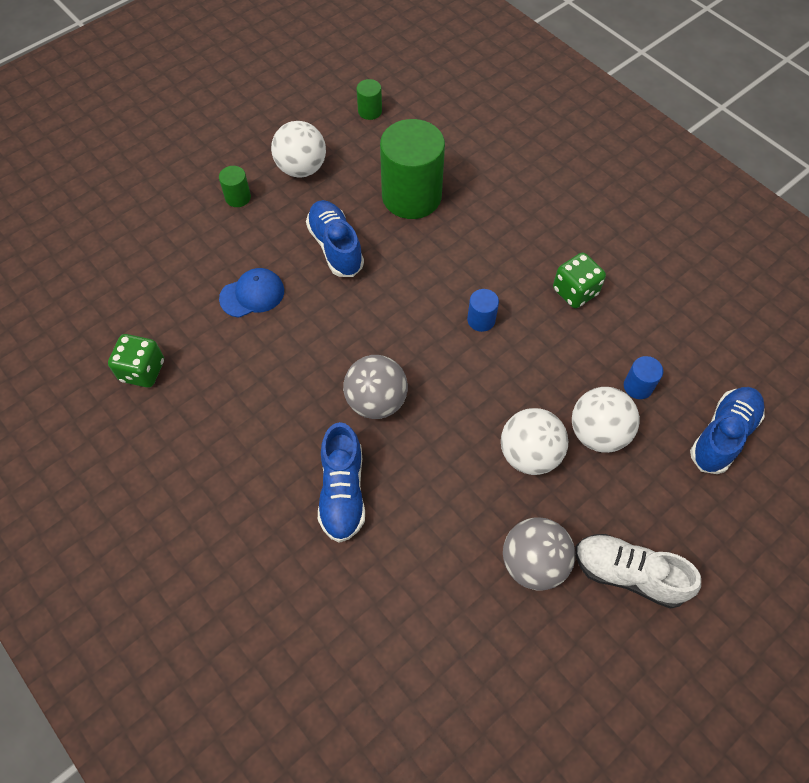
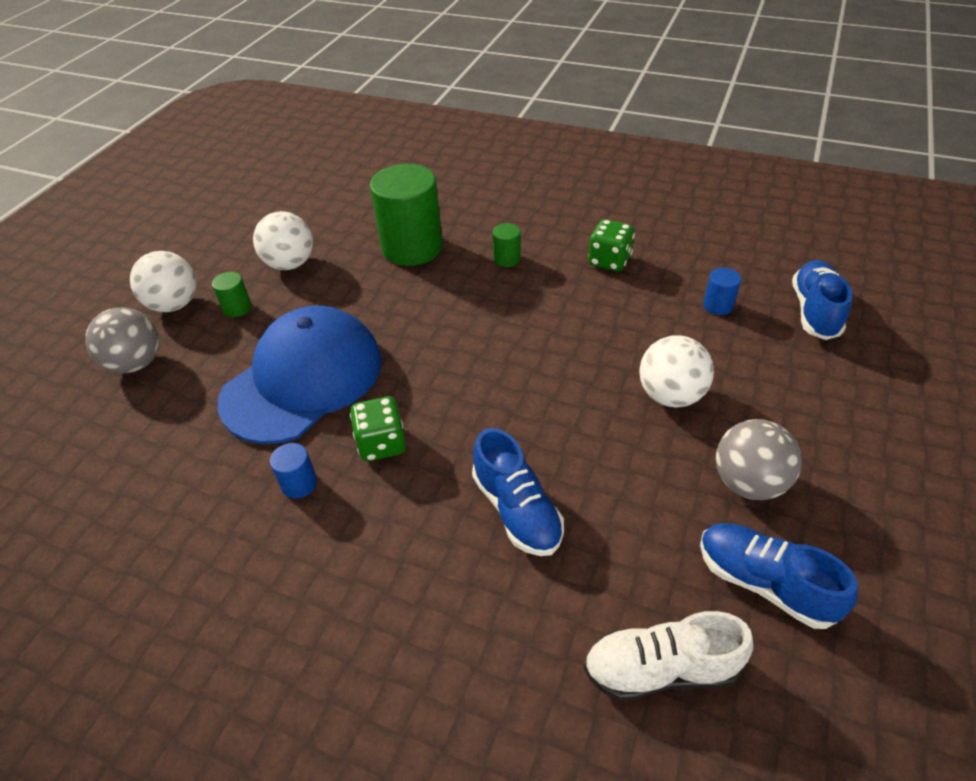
camera: 25 degrees left, 15 degrees down
(142, 371) = (217, 498): green dice -> green dice (382, 444)
(252, 294) = (303, 379): blue cap -> blue cap, size x2.31
(335, 247) = (365, 310): blue shoe -> blue shoe (764, 583)
(370, 111) = (329, 203): green cylinder -> green cylinder (507, 259)
(376, 401) = (494, 415): grey ball -> grey ball (136, 363)
(481, 320) = (544, 312): blue cylinder -> blue cylinder (299, 484)
(598, 433) = (715, 353): white ball -> white ball (174, 304)
(628, 574) = (836, 450): white shoe -> white shoe (660, 669)

